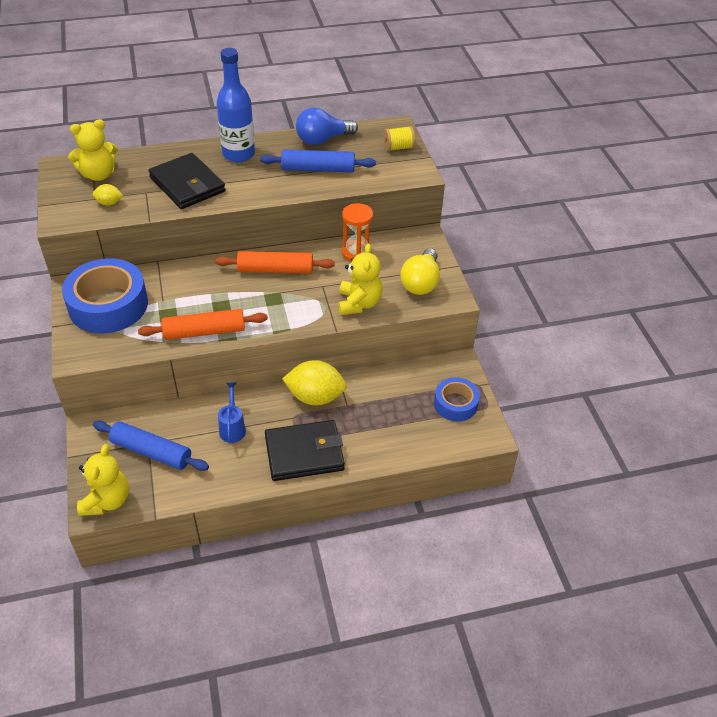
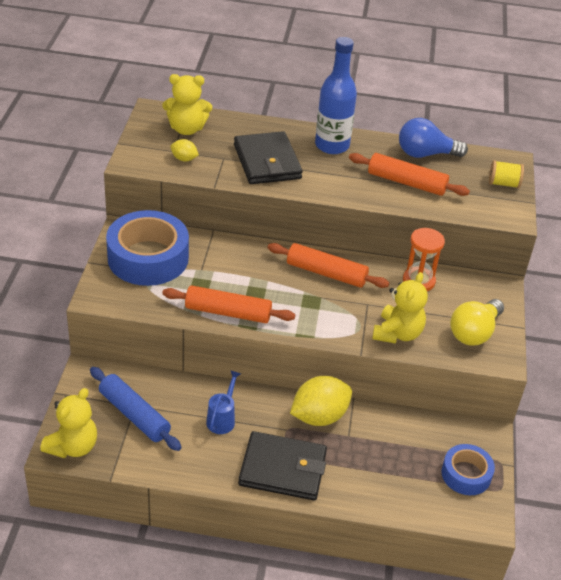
camera: 20 degrees right, 5 degrees down
(315, 397) = (319, 416): yellow lemon -> yellow lemon turned 60 degrees counterclockwise
(318, 169) = (406, 182): blue rolling pin -> orange rolling pin

